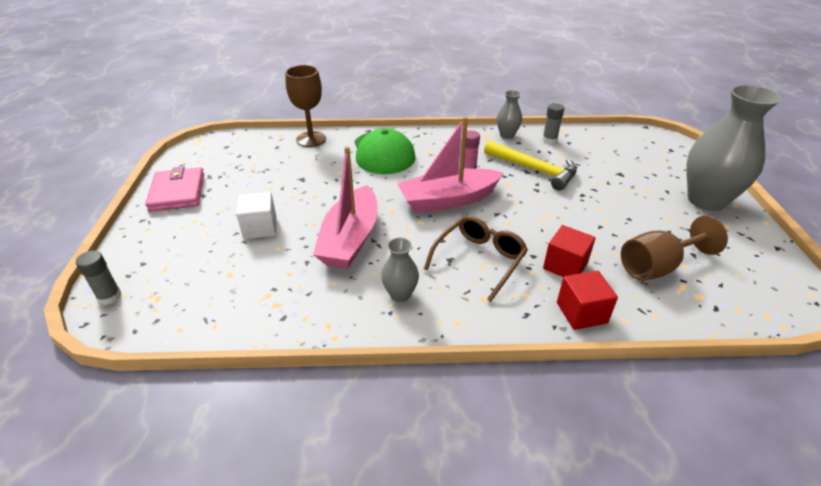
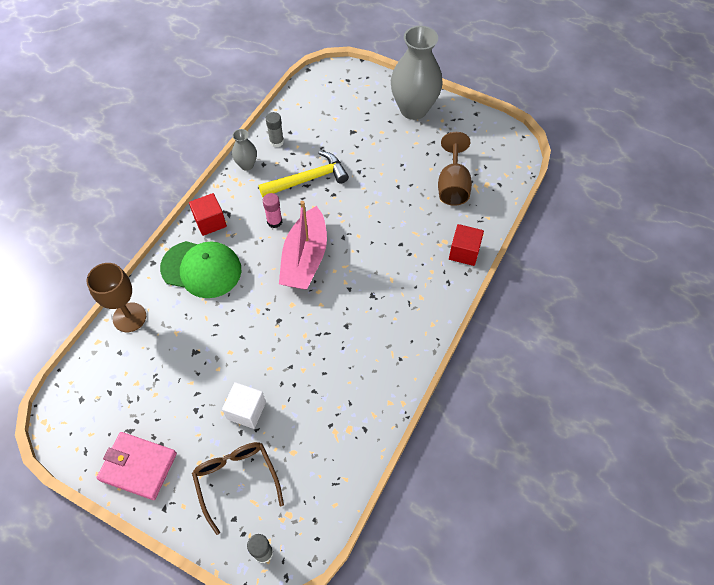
camera: 60 degrees left, 20 degrees up
(350, 239) = (307, 349): pink boat -> none
(400, 294) = (387, 344): grey vase -> none
(479, 260) = (385, 278): brown glasses -> brown glasses (236, 480)
(565, 266) = (421, 233): red cube -> red cube (210, 222)

